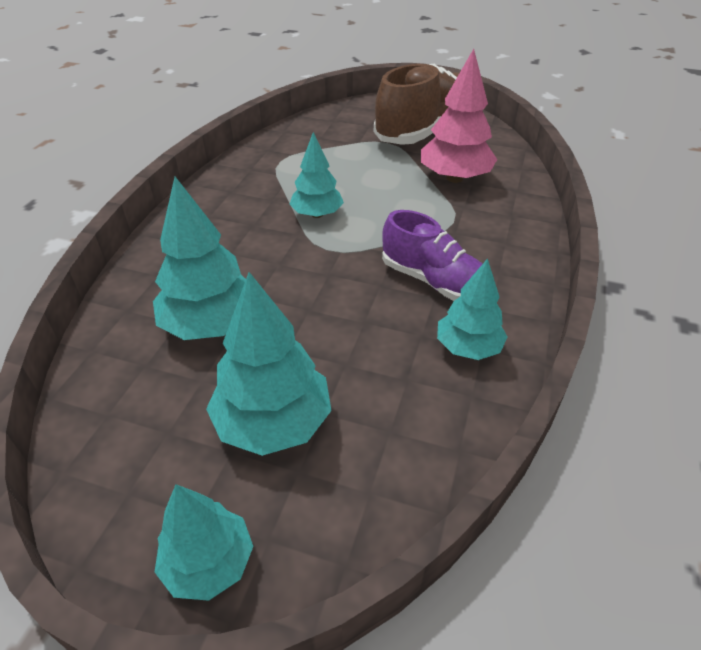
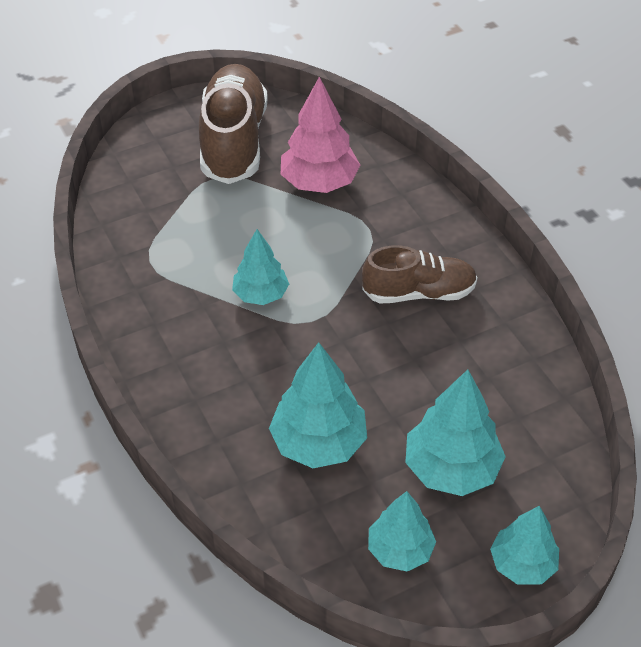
camera: 45 degrees left, 5 degrees up
(434, 281) = (419, 292): purple shoe -> brown shoe
(468, 347) = (496, 327): turquoise tree -> turquoise tree (400, 550)

